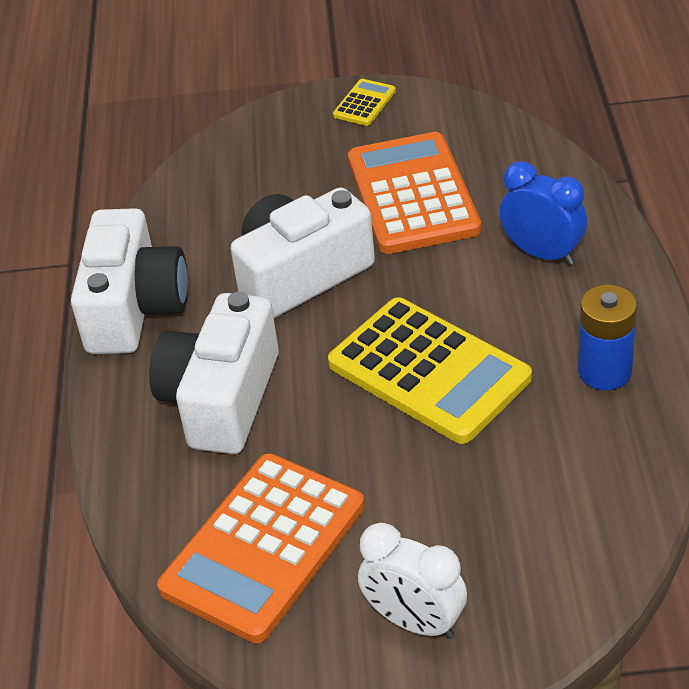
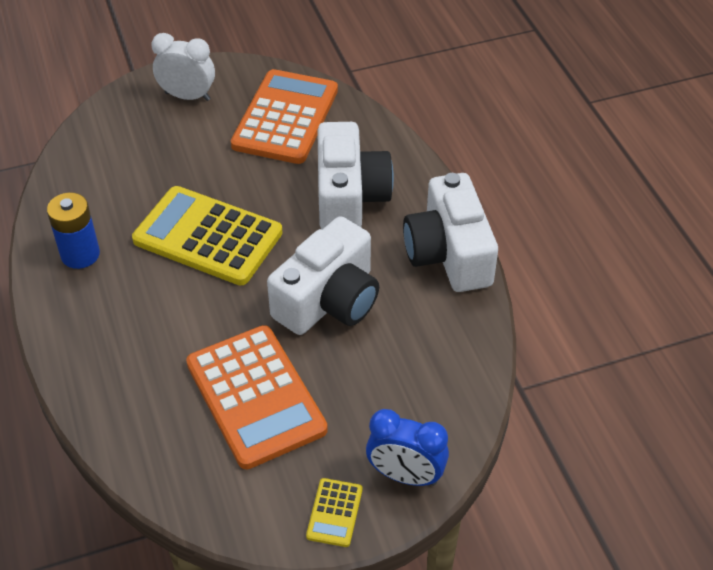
camera: 160 degrees right, 5 degrees up
(542, 254) = (132, 349): blue clock -> blue clock (405, 475)

